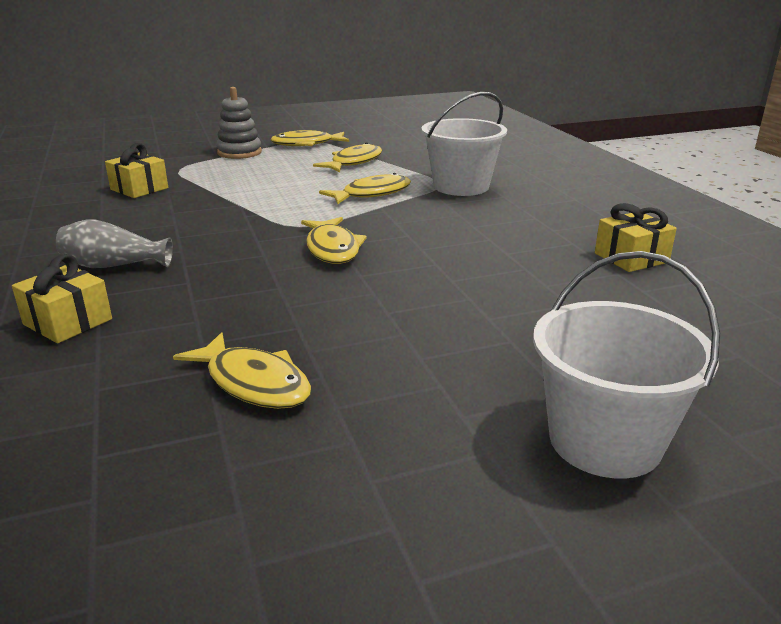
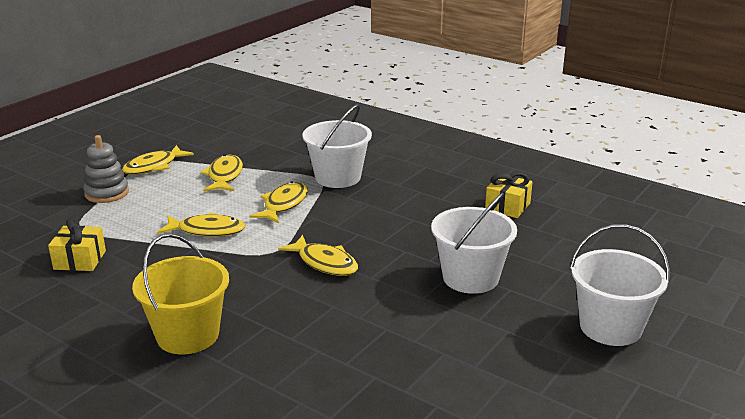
camera: 35 degrees left, 0 degrees up
(67, 322) = (232, 388): yellow gift -> none
(114, 265) = (188, 335): grey vase -> yellow bucket
(253, 383) = (414, 373): yellow fish -> yellow fish (207, 231)
(475, 312) = (470, 278): none -> white bucket

